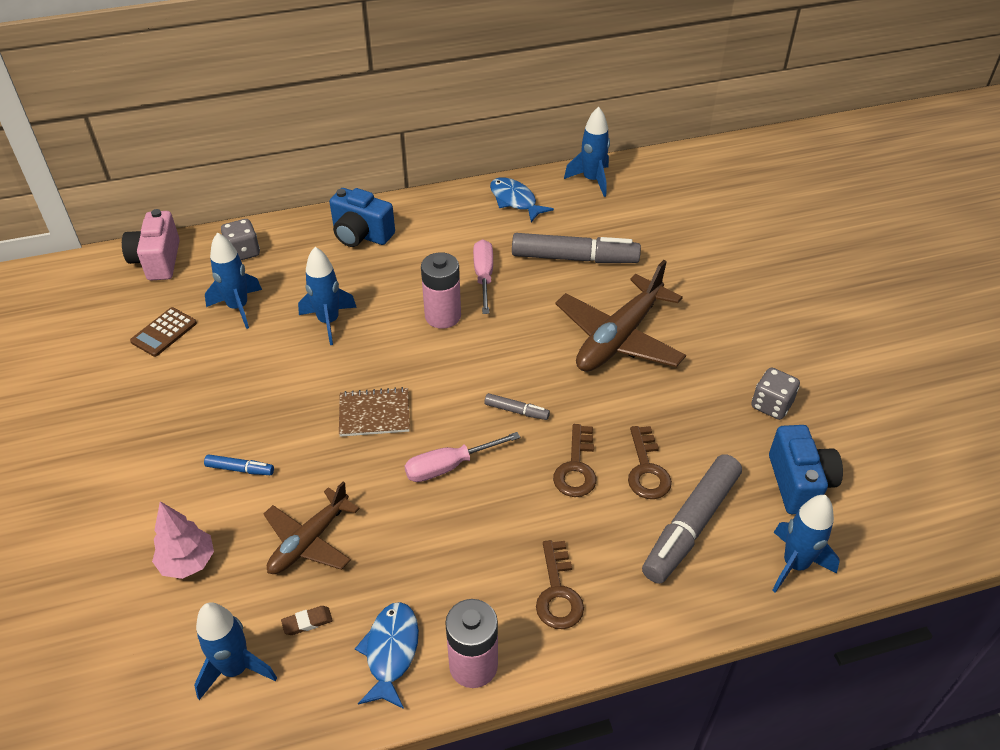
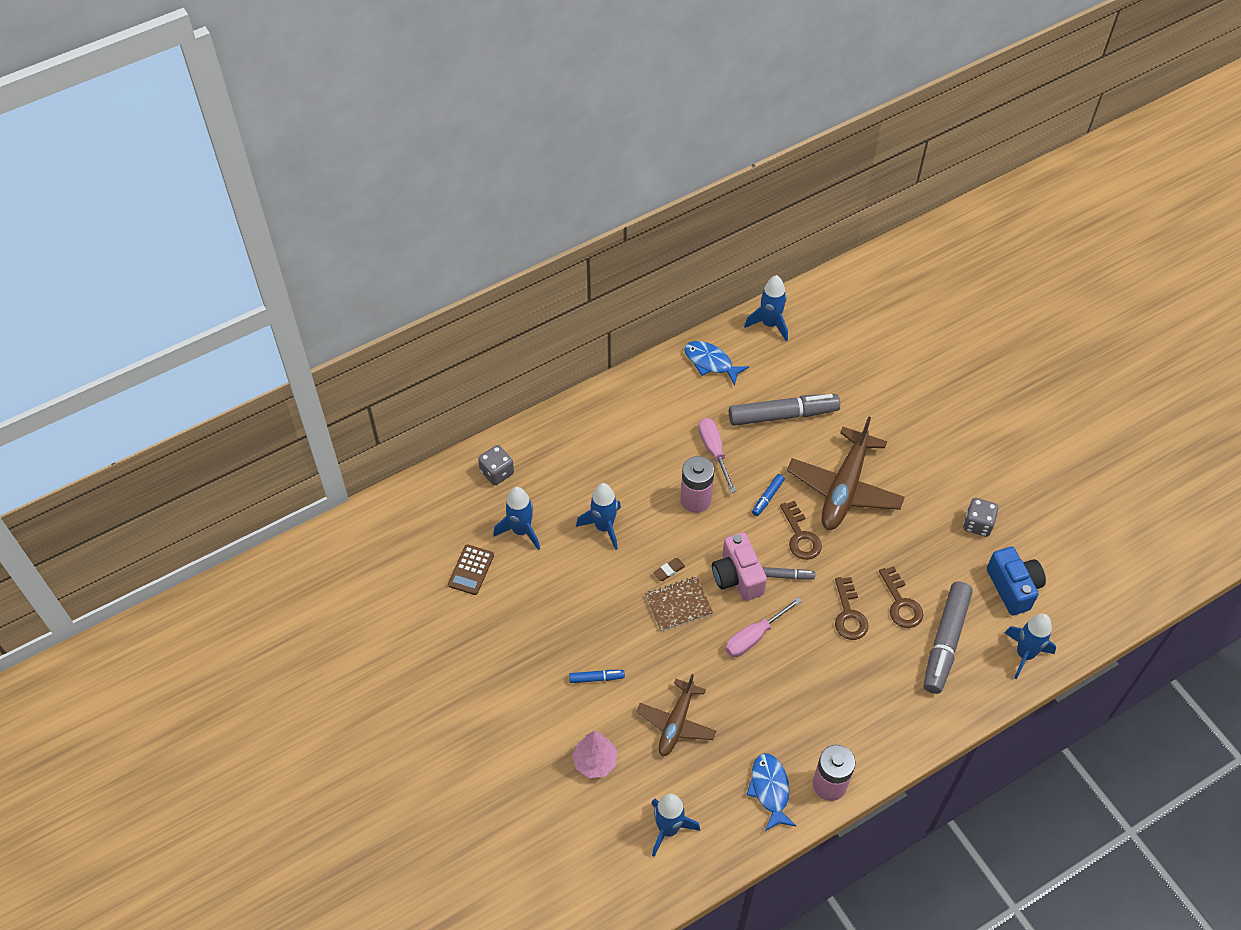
camera: 15 degrees left, 10 degrees up
(157, 261) = (426, 499): pink camera -> pink camera (737, 577)
(307, 622) = (703, 784): brown eraser -> brown eraser (669, 570)
(361, 235) = (591, 430): blue camera -> none
(525, 329) = (767, 497): none -> blue marker
(558, 593) = (868, 717): brown key -> brown key (800, 536)

